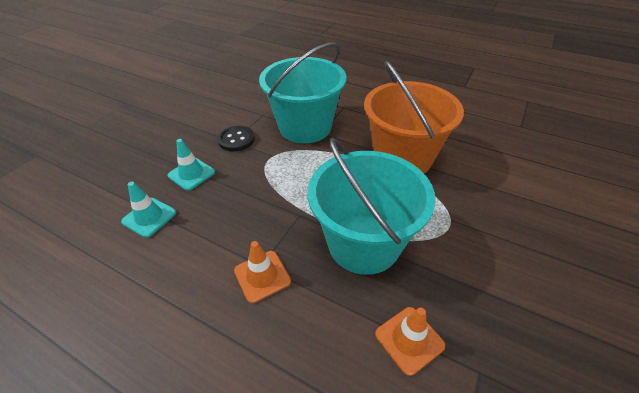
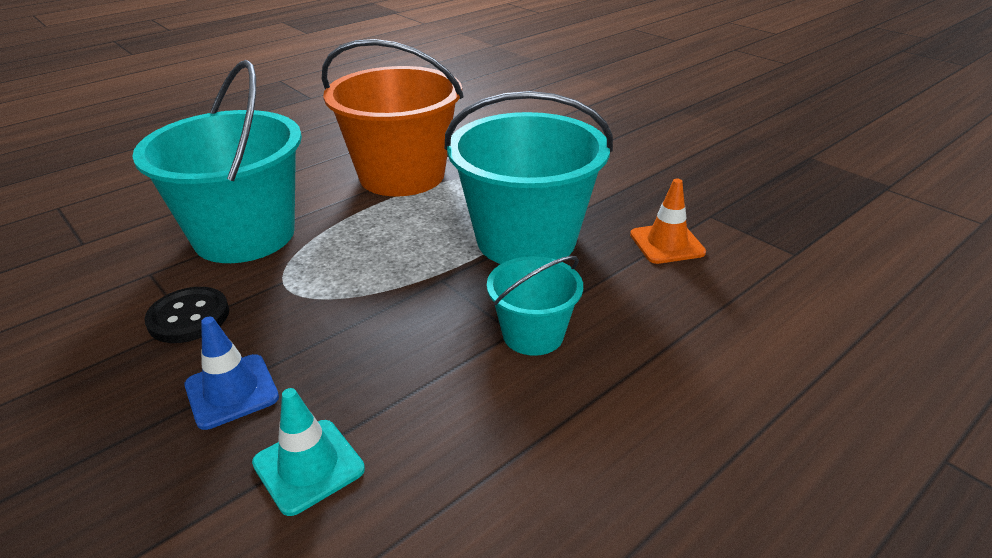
camera: 70 degrees left, 10 degrees down
(191, 174) = (231, 391): turquoise traffic cone -> blue traffic cone
(262, 276) = (533, 334): orange traffic cone -> turquoise bucket

